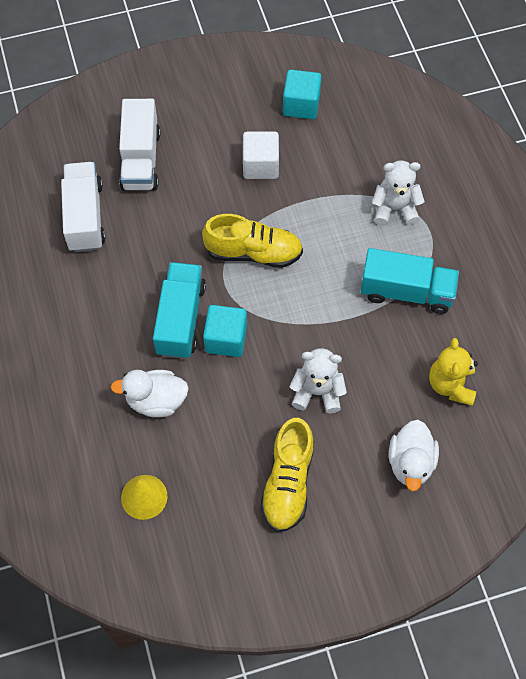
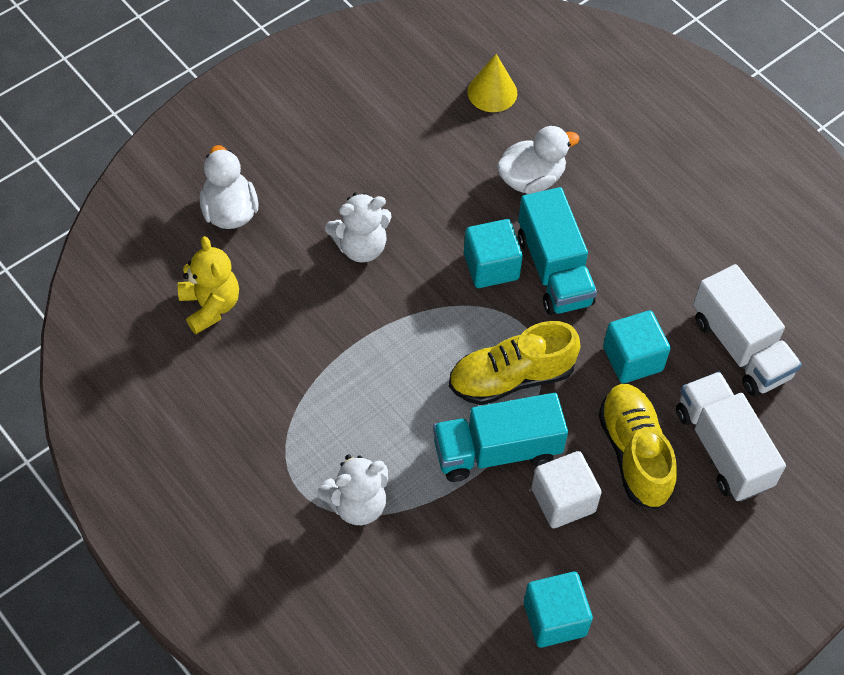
camera: 155 degrees right, 5 degrees down
(163, 235) = (632, 359): none -> turquoise cube
(288, 482) = (353, 151): yellow shoe -> yellow shoe (634, 453)
(406, 292) = (301, 396): turquoise truck -> turquoise truck (496, 451)

